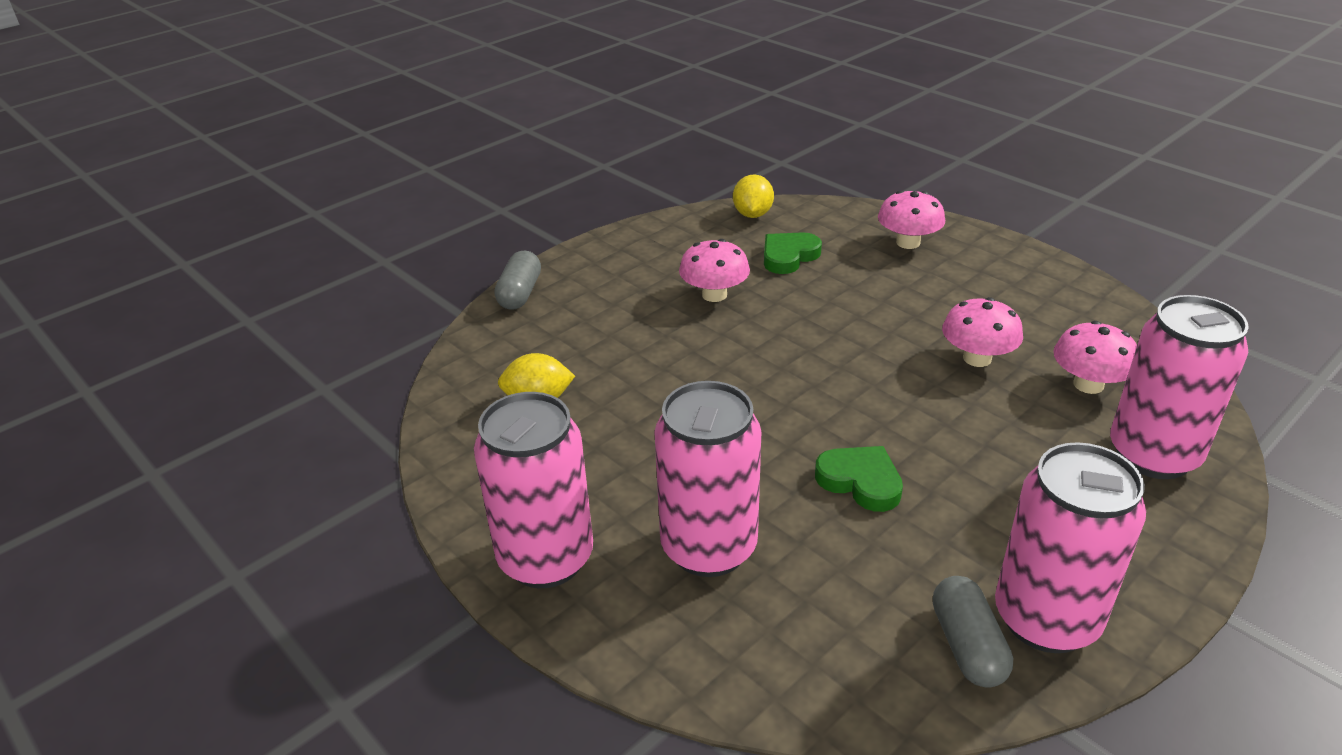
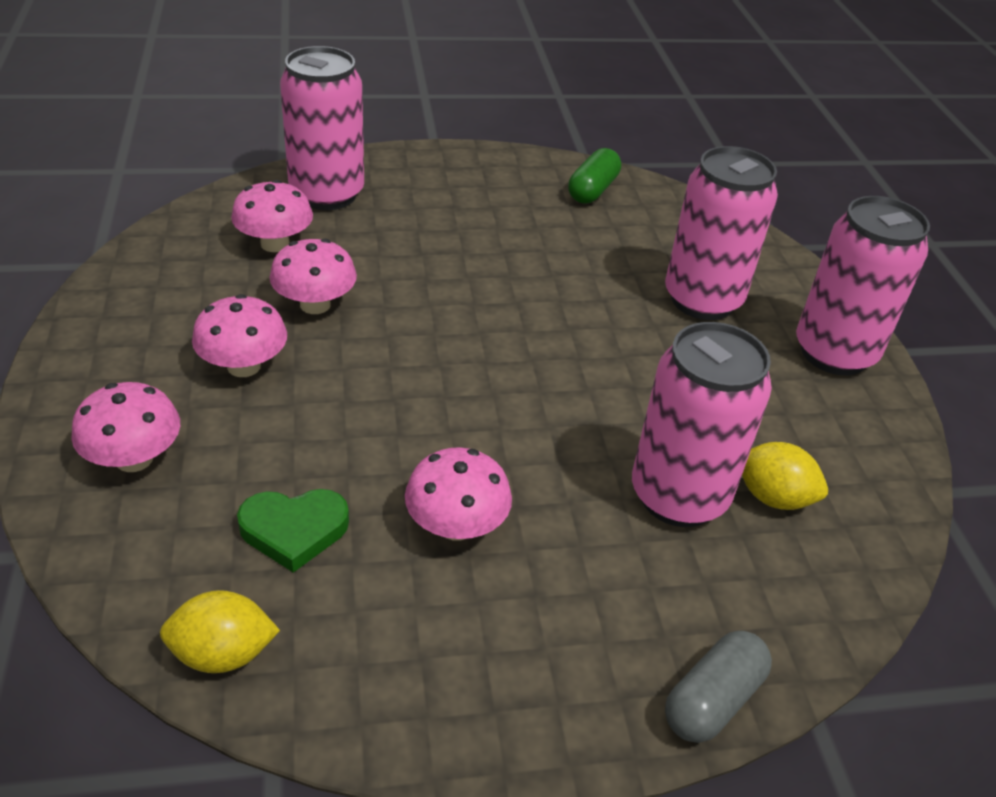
camera: 150 degrees left, 5 degrees up
(752, 214) = (223, 654): yellow lemon -> yellow lemon turned 45 degrees clockwise
(860, 481) = (546, 280): green heart -> none
(943, 302) = (244, 366): none -> pink mushroom
(967, 646) = (592, 190): grey capsule -> green capsule
(1046, 619) = (533, 178): pink can -> pink can (678, 496)

